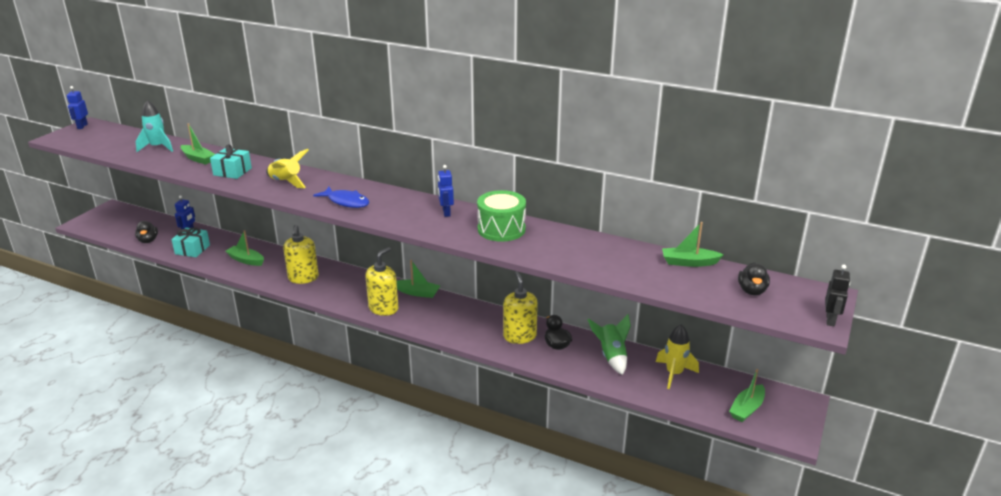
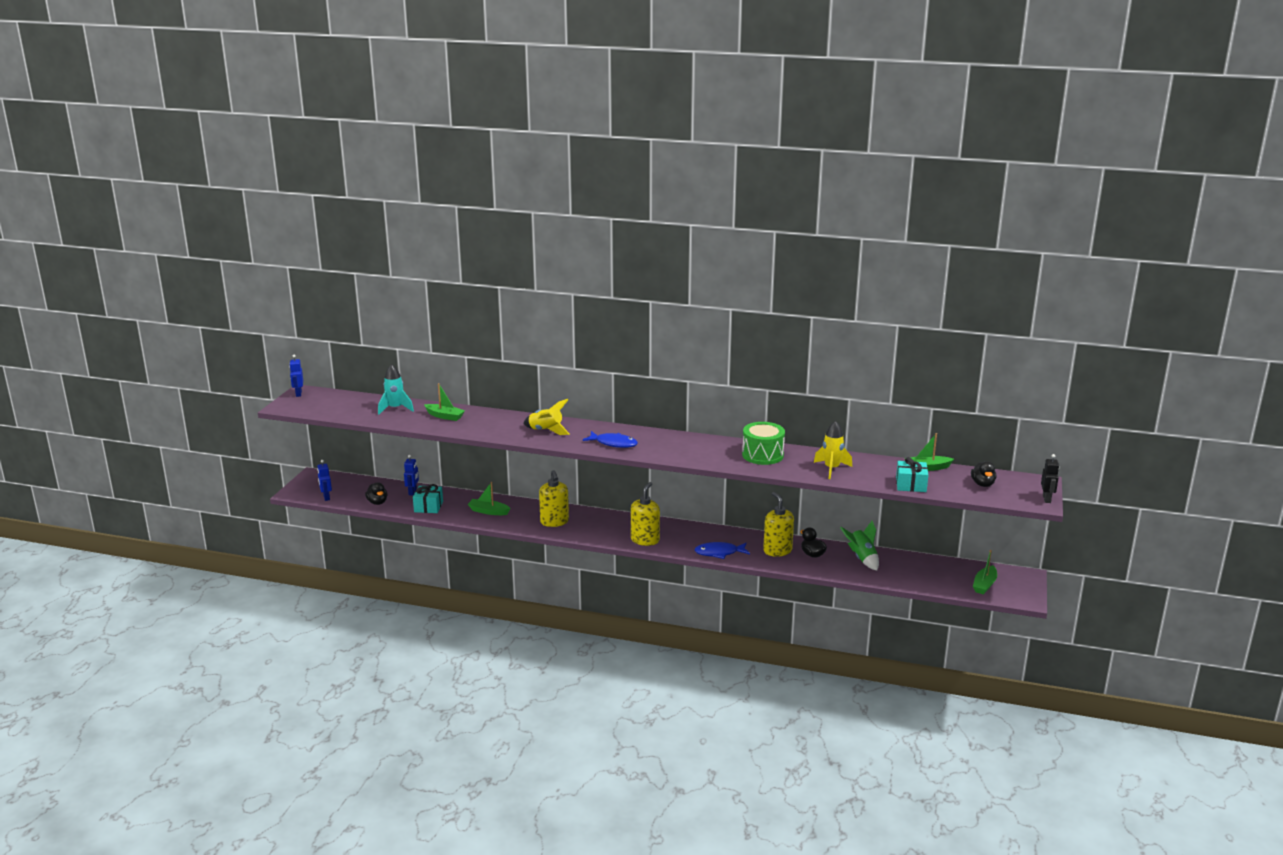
camera: 10 degrees left, 5 degrees down
(232, 171) = (488, 425): turquoise gift -> turquoise gift (911, 485)
(418, 293) = (668, 524): green boat -> none
(446, 212) = (707, 445): blue robot -> blue robot (326, 497)
(454, 332) = (719, 553): none -> blue fish
(674, 374) = (918, 566): yellow rocket -> yellow rocket (831, 469)

